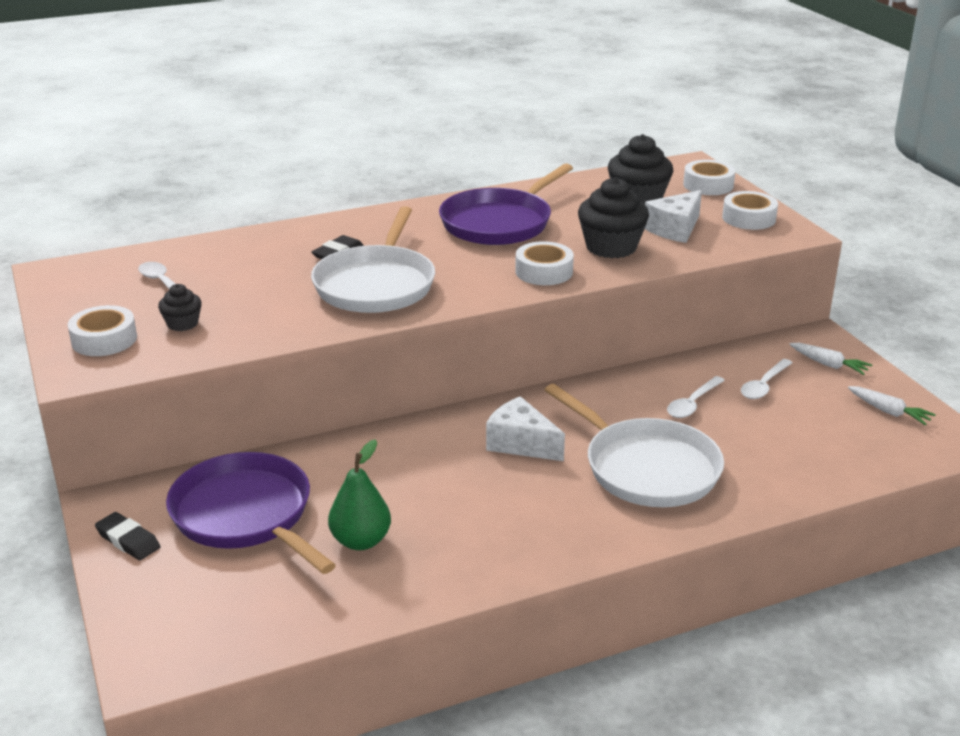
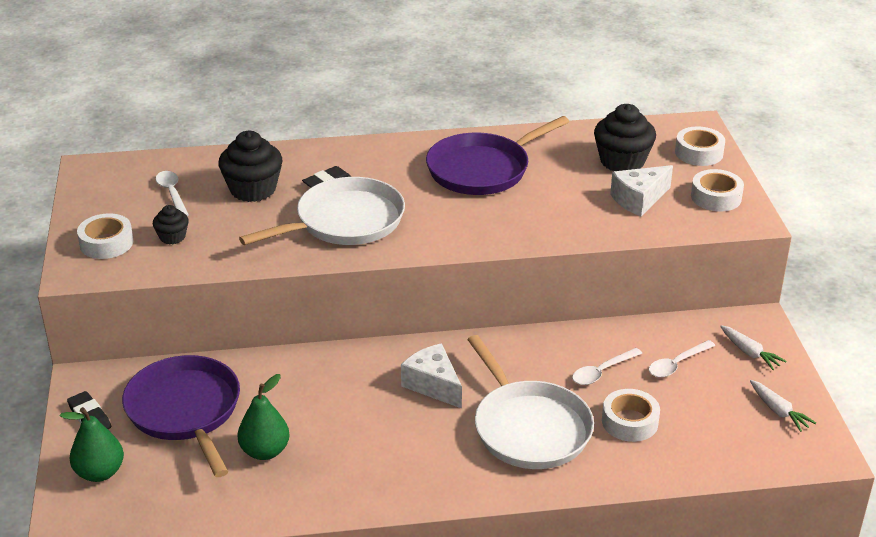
camera: 15 degrees right, 5 degrees up
(165, 599) = (100, 472): none -> green pear
(376, 285) = (345, 221): white pan -> white pan turned 150 degrees counterclockwise
(544, 272) = (495, 229): white tape -> white tape (630, 422)
(611, 247) = (569, 211): black cupcake -> black cupcake (253, 189)

